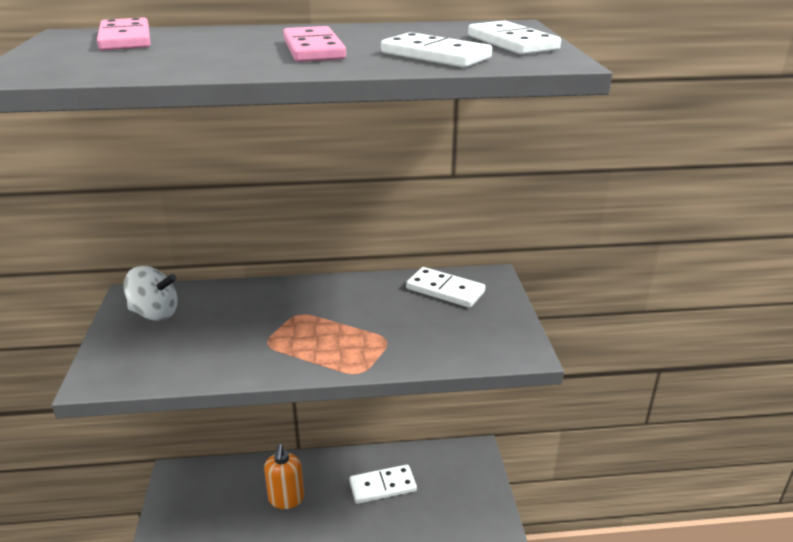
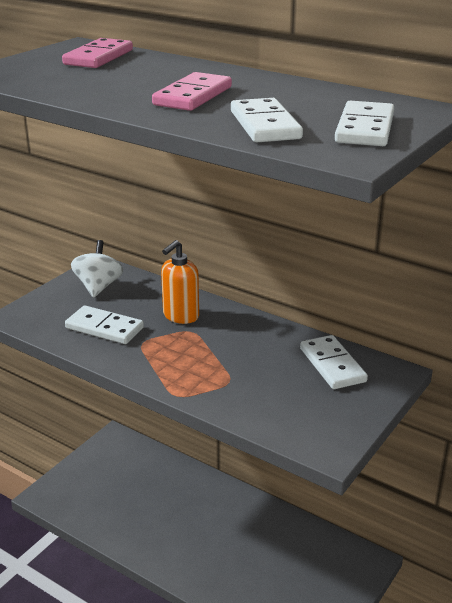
camera: 40 degrees right, 0 degrees up
(155, 313) = (98, 287): white spinning top -> white spinning top turned 135 degrees counterclockwise
(286, 499) = (172, 502): orange soap dispenser -> orange soap dispenser (180, 316)
(382, 486) = (255, 538): white domino -> white domino (104, 328)

